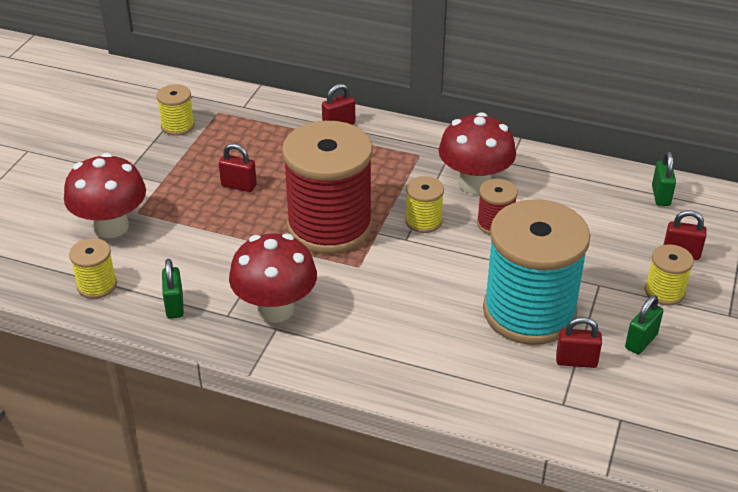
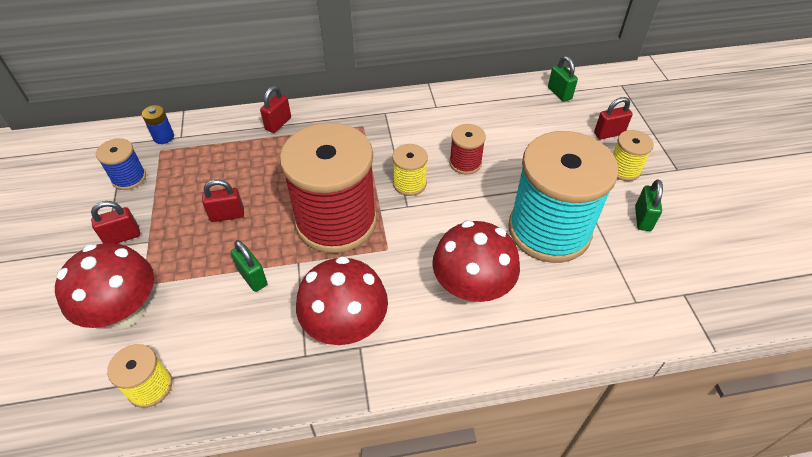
camera: 30 degrees left, 10 degrees up
(174, 306) = (247, 371): green padlock -> green padlock (252, 277)
(178, 126) = (129, 178): yellow spool -> blue spool
(228, 102) = (163, 137): none -> blue battery
(474, 184) = (424, 134): red mushroom -> red mushroom (471, 289)
(576, 361) = (615, 258): red padlock -> red padlock (122, 237)

